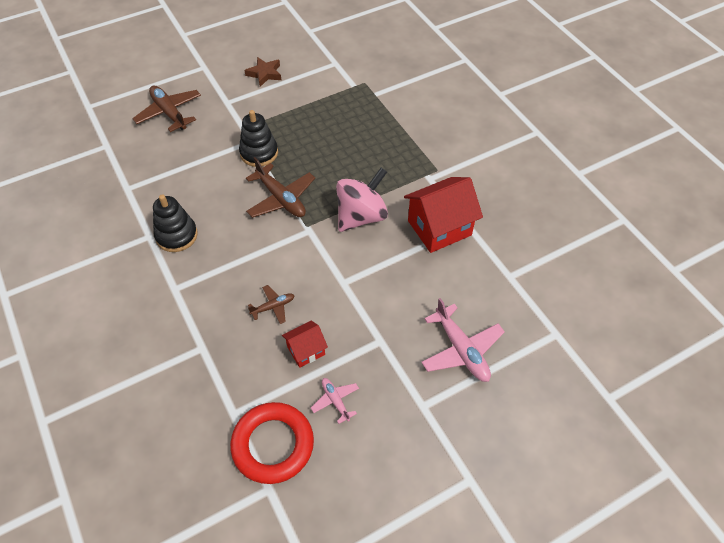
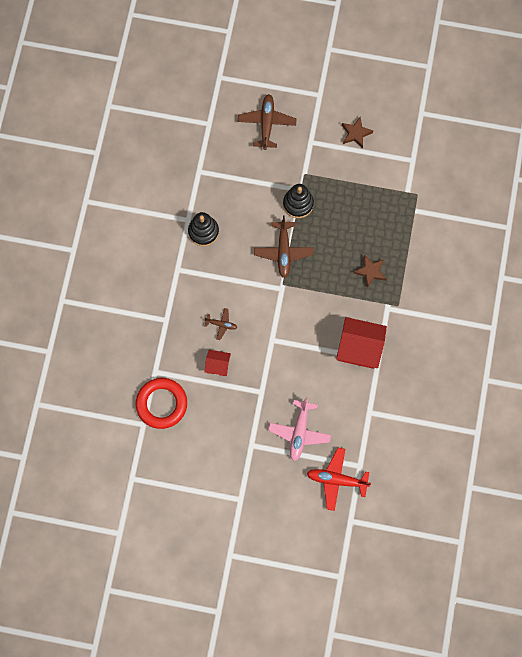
camera: 40 degrees right, 20 degrees up
(335, 401) = (210, 406): pink plane -> none
(361, 216) = (320, 303): pink spinning top -> none
(383, 161) = (370, 271): none -> brown star
(549, 367) = (337, 480): none -> red plane

